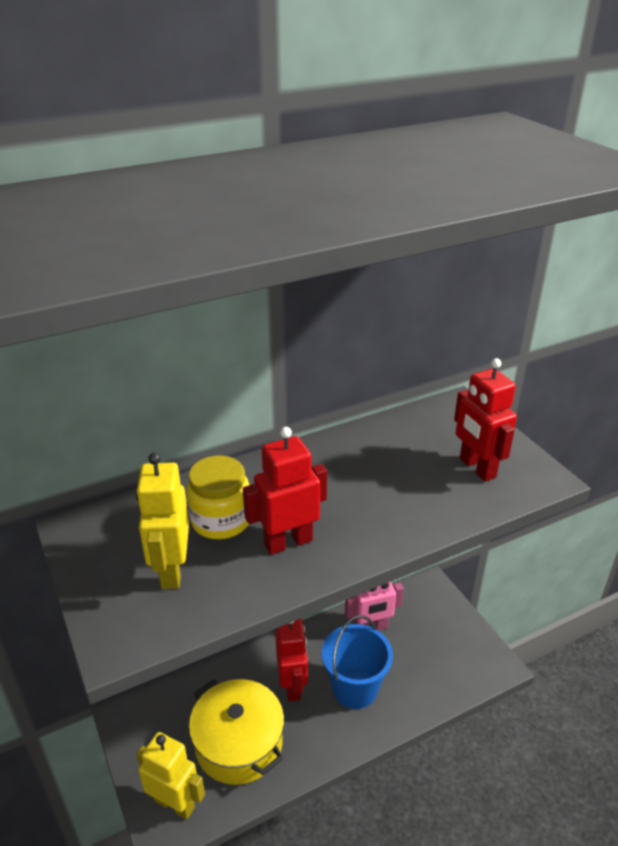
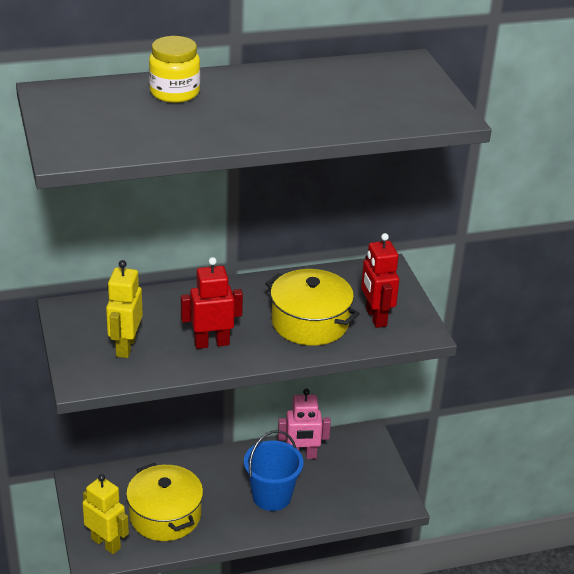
camera: 10 degrees right, 0 degrees up
(221, 520) = (168, 321): yellow jar -> yellow jar (174, 92)
(292, 685) = (220, 485): red robot -> none
(402, 489) = (310, 322): none -> yellow pot

